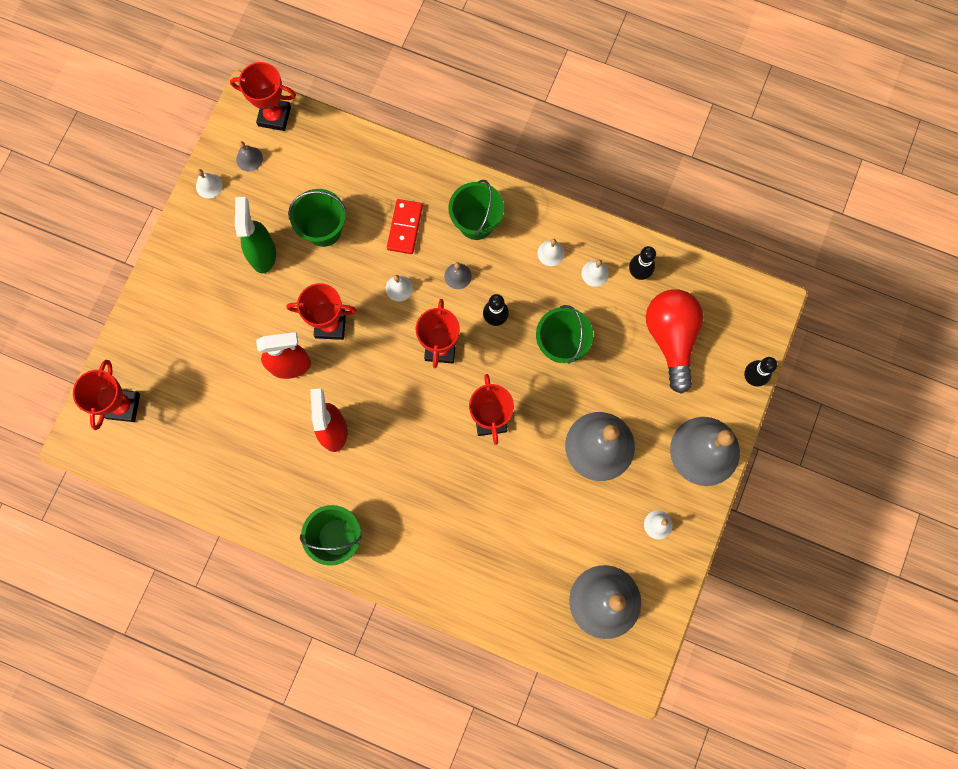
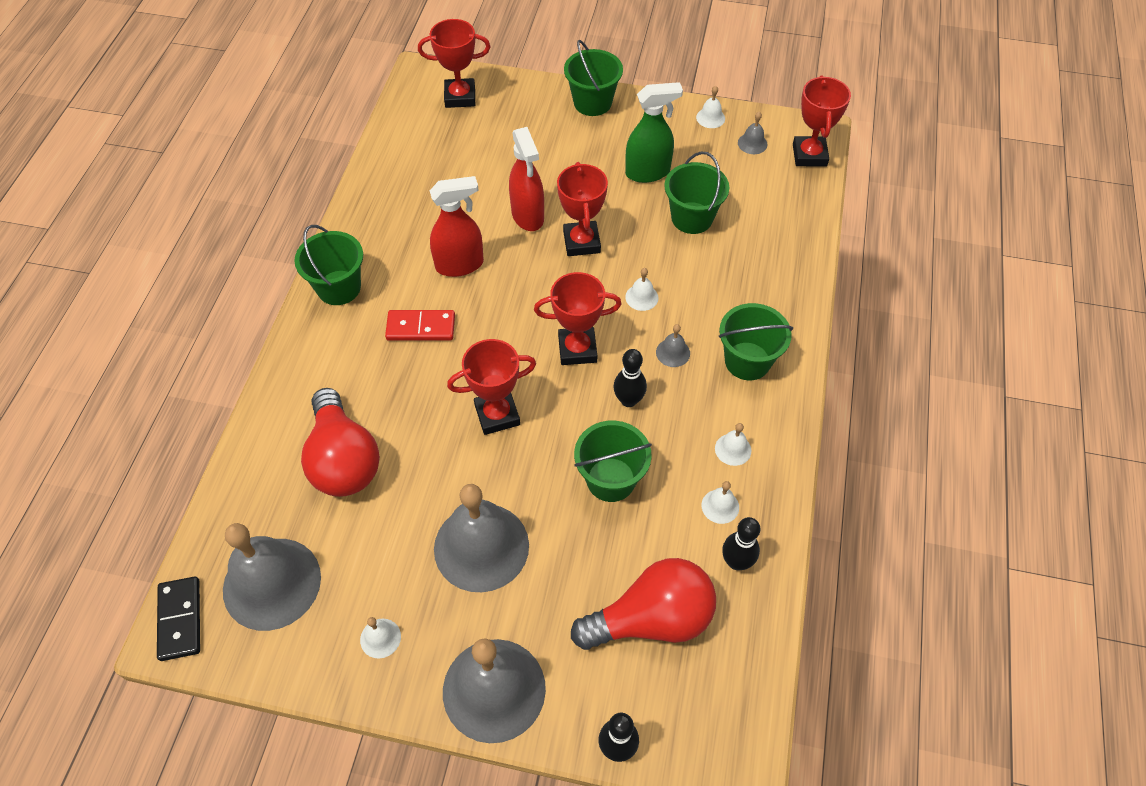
camera: 80 degrees right, 20 degrees down
(163, 284) = (592, 102): none -> green bucket
(405, 227) = (718, 291): red domino -> red domino (421, 327)
(510, 542) = (343, 460): none -> red light bulb
(623, 670) = (180, 619): none -> black domino

